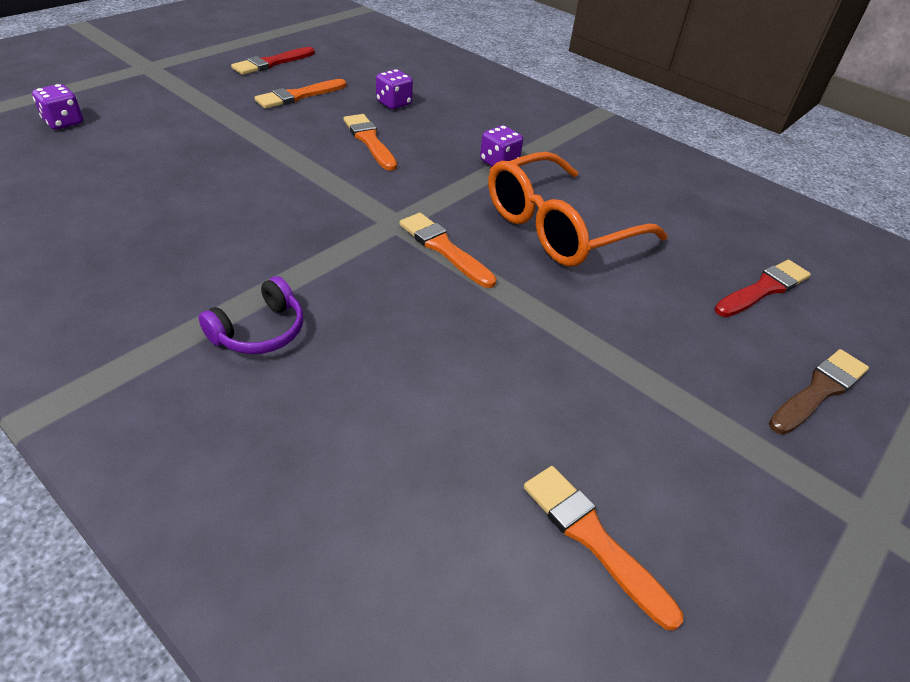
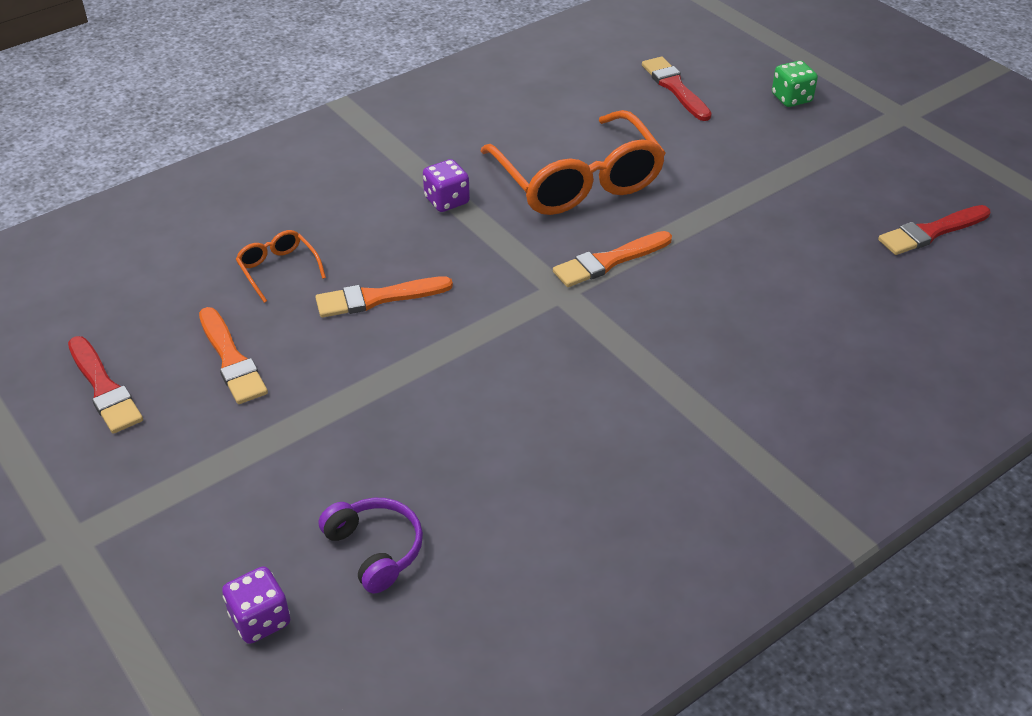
camera: 75 degrees left, 0 degrees up
(260, 331) = (734, 392): purple headphones -> purple headphones (375, 549)
(394, 103) = (278, 269): purple dice -> orange glasses
(593, 539) = (931, 232): orange brush -> red brush
(819, 391) = (791, 98): brown brush -> green dice

